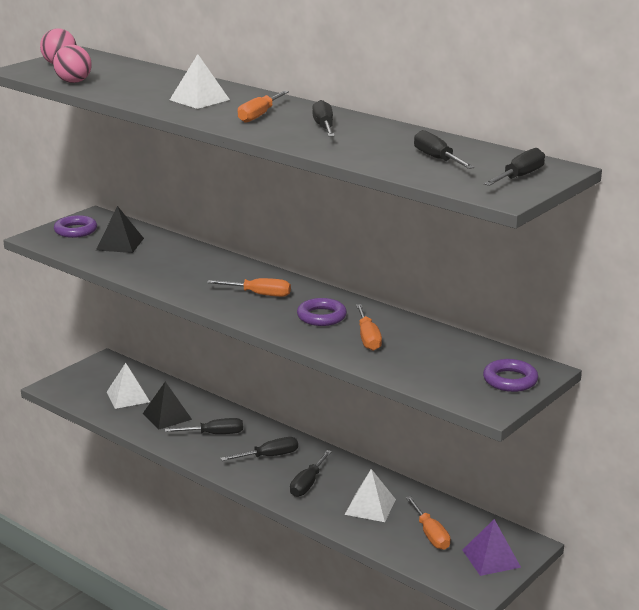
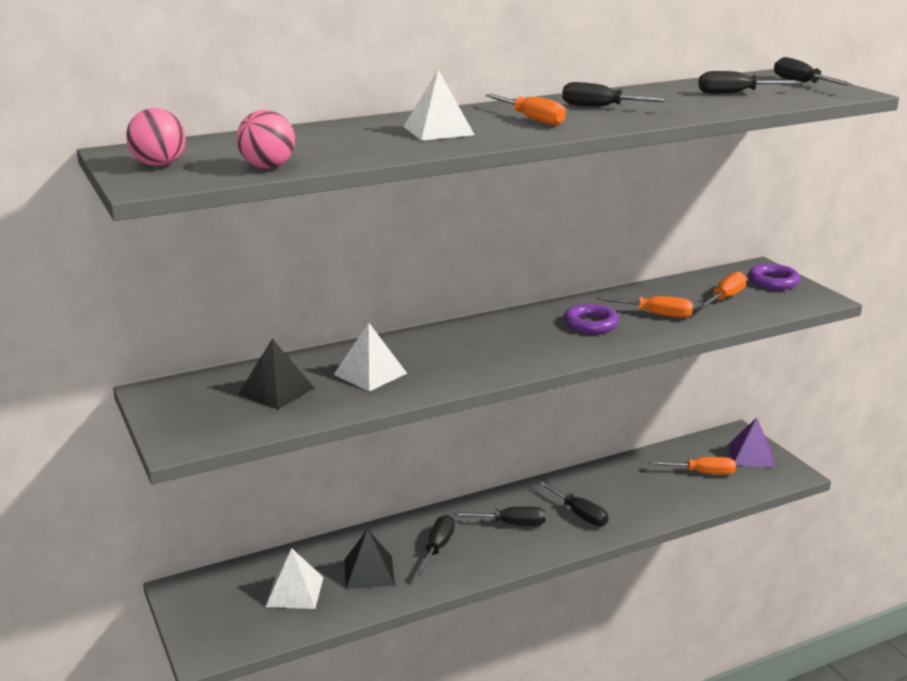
camera: 65 degrees left, 0 degrees up
(75, 230) = (191, 412): purple ring -> none
(259, 294) = (510, 341): orange screwdriver -> orange screwdriver (725, 298)
(269, 456) = (510, 524): black screwdriver -> black screwdriver turned 90 degrees clockwise
(370, 506) = (640, 490): white pyramid -> white pyramid (370, 374)

